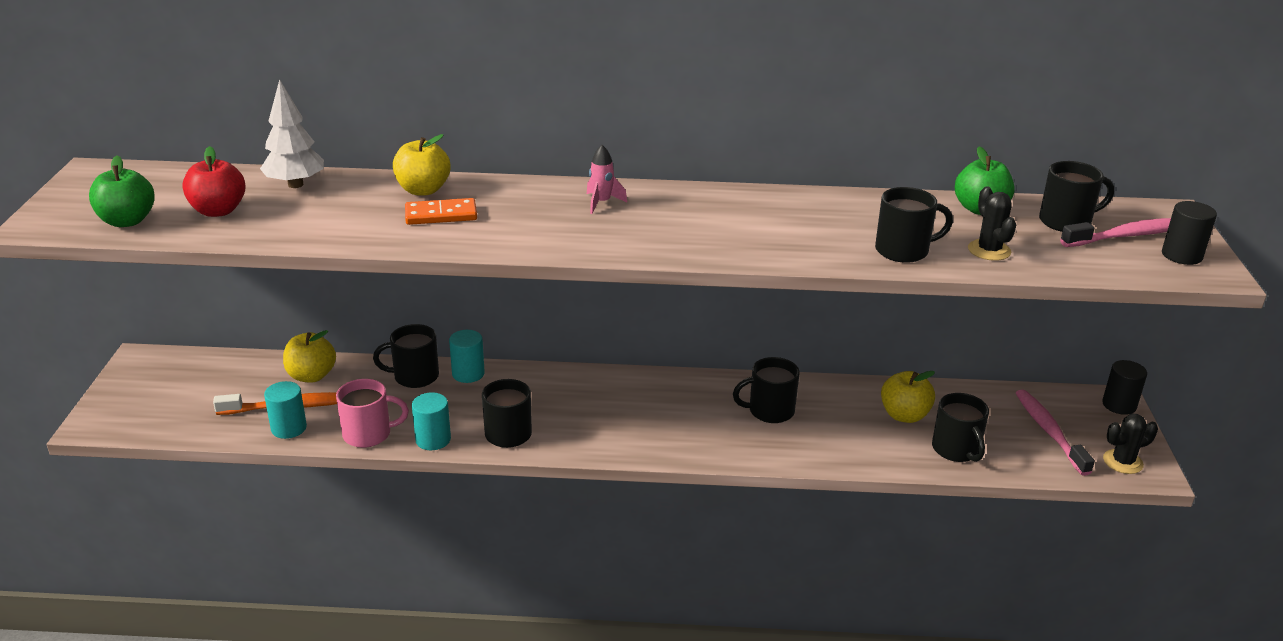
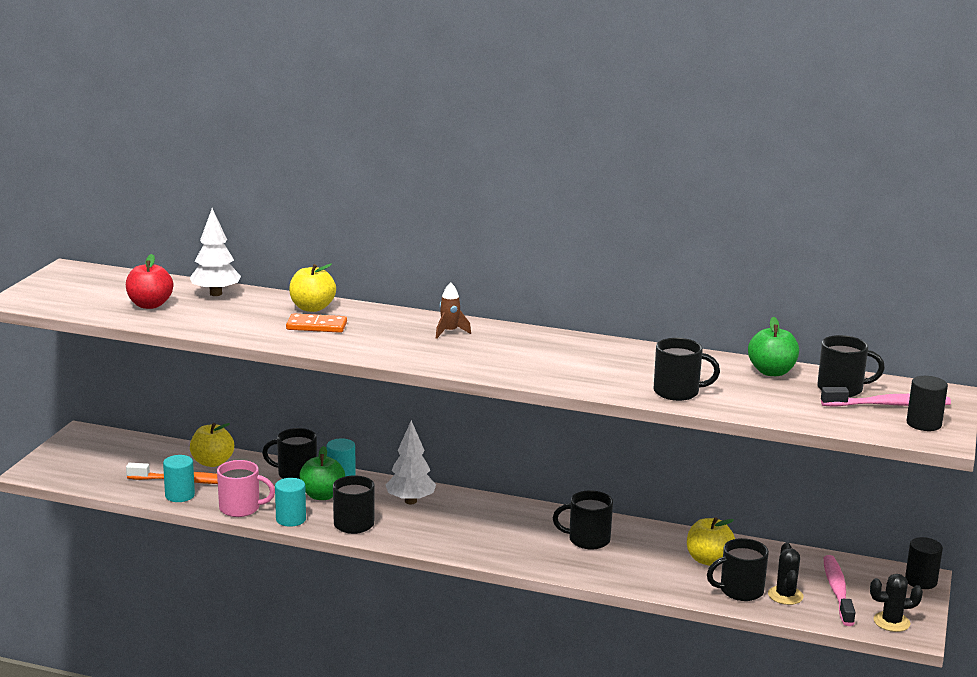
camera: 15 degrees right, 10 degrees down
(127, 221) = (81, 304): green apple -> green apple (322, 495)
(558, 392) = (410, 501): none -> white tree
(601, 203) = (449, 332): pink rocket -> brown rocket
(956, 450) = (740, 591): black mug -> black mug turned 75 degrees clockwise
(989, 250) = (752, 400): black cactus -> black cactus (785, 595)

